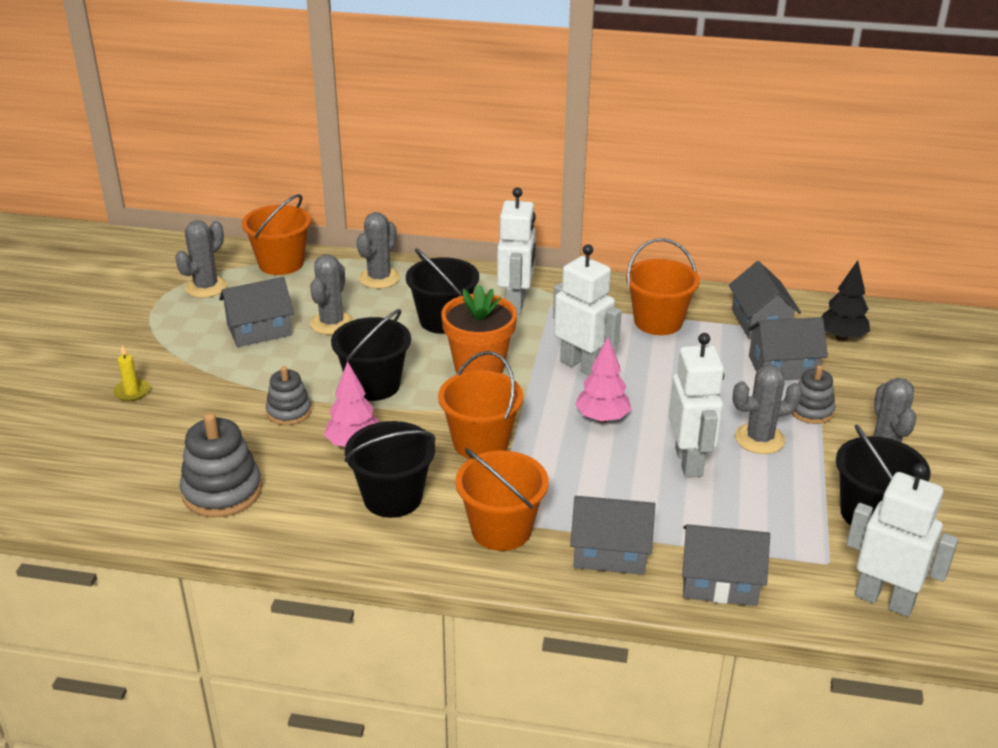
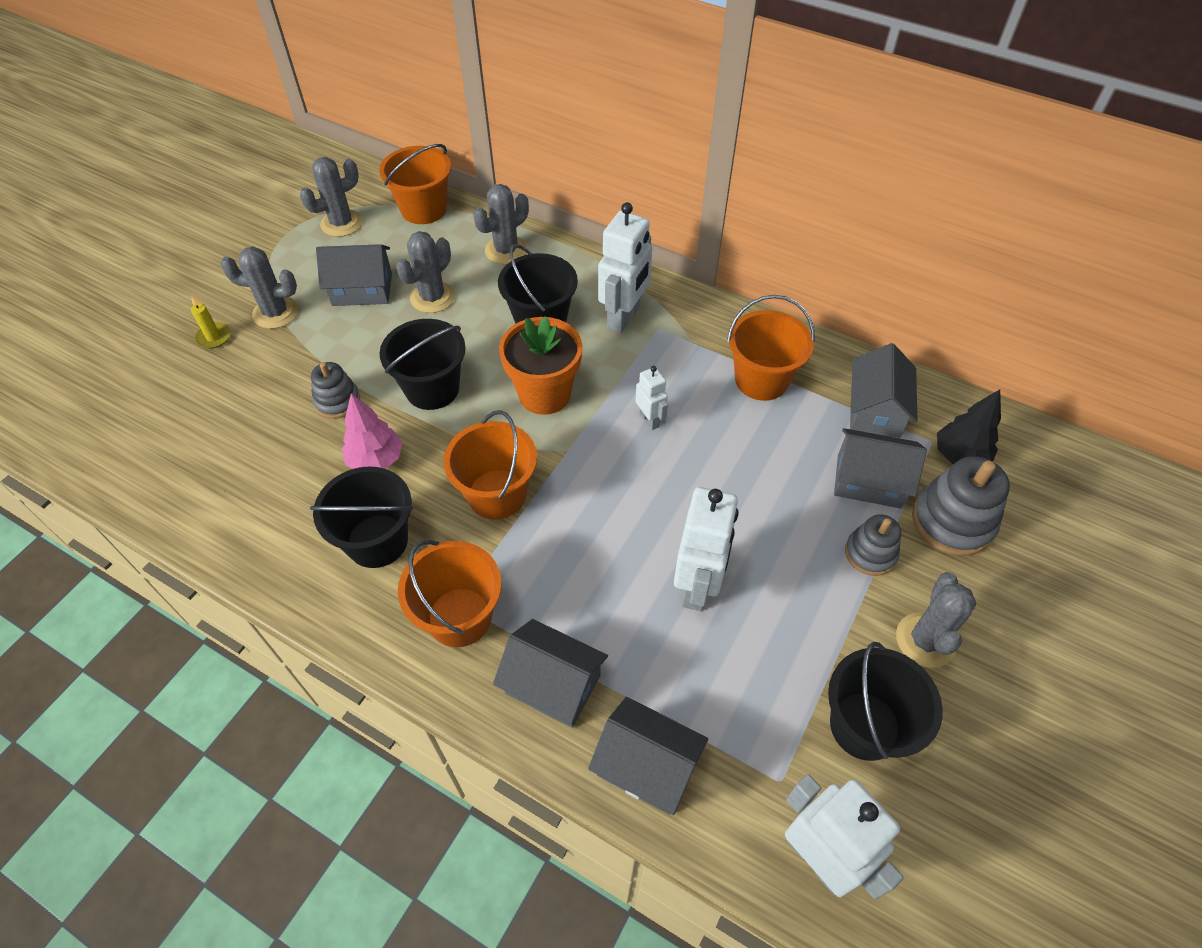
camera: 20 degrees right, 20 degrees up
(222, 491) = (229, 484): grey stacking toy -> grey stacking toy (952, 521)
(581, 366) = (650, 420): white robot -> white robot, size x0.53
(602, 418) = (635, 497): pink tree -> none
(759, 439) = (791, 577): grey cactus -> grey cactus (276, 313)

